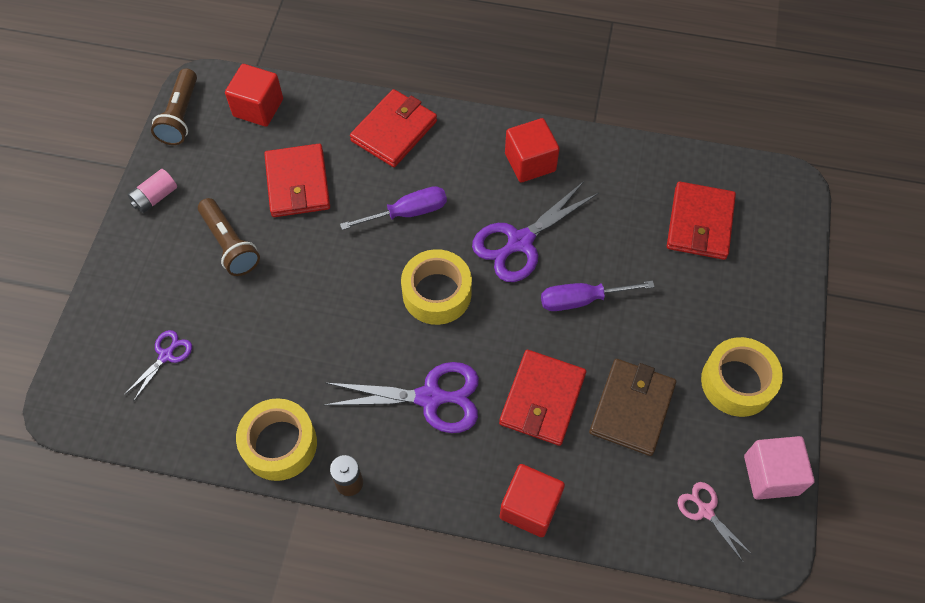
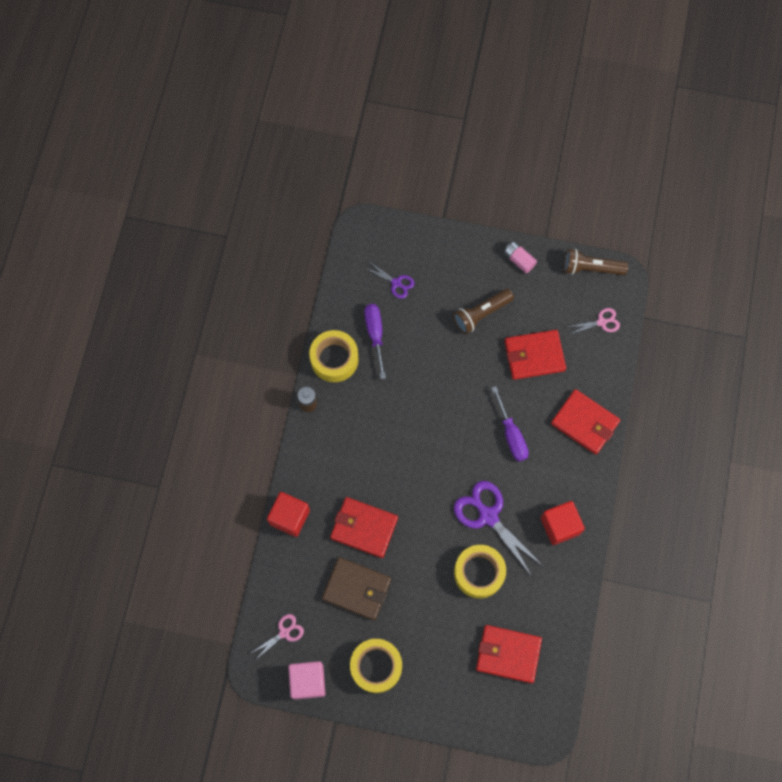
camera: 90 degrees right, 10 degrees up
(258, 108) = (602, 322): red cube -> pink scissors
(431, 398) = (365, 453): purple scissors -> none
(437, 293) = (444, 456): yellow tape -> yellow tape (479, 573)
(582, 300) = (441, 559): purple screwdriver -> purple screwdriver (375, 335)

